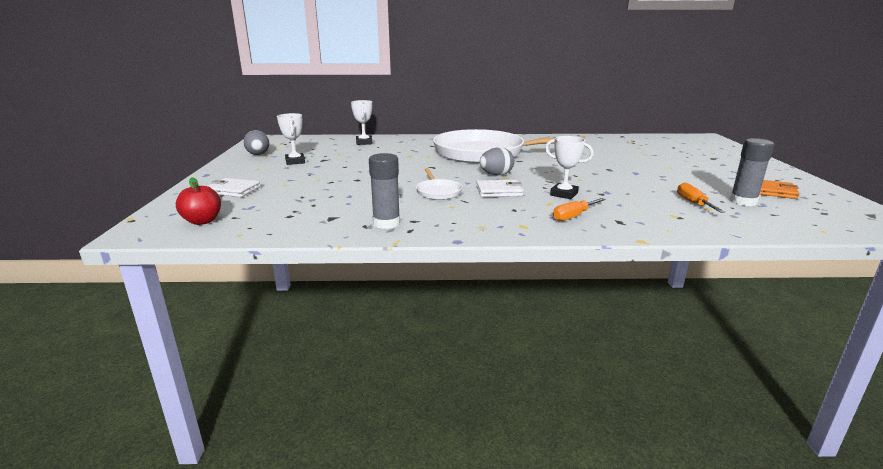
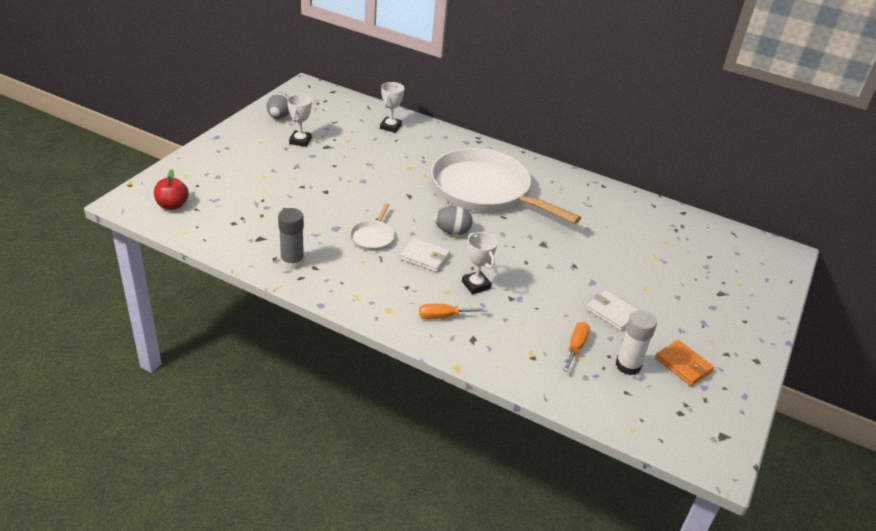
camera: 25 degrees right, 15 degrees up
(233, 190) = (220, 170): white wallet -> white wallet (612, 312)
(743, 201) = (628, 365): grey glue stick -> white glue stick

